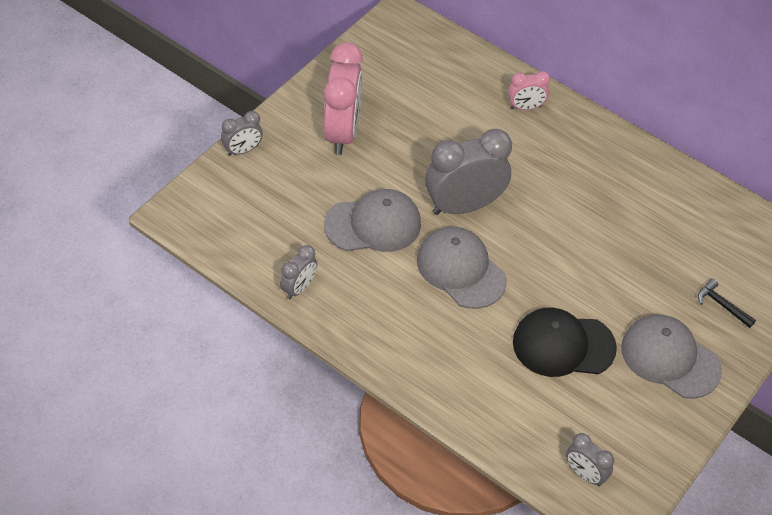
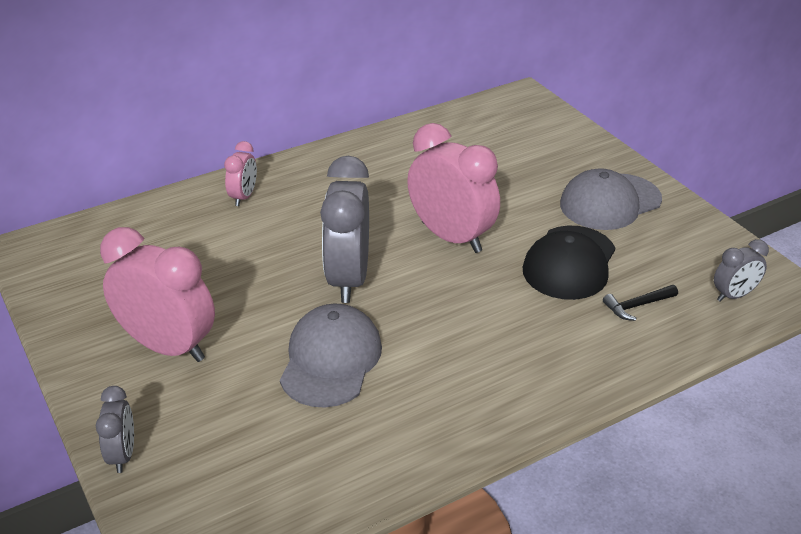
camera: 65 degrees left, 15 degrees down
(299, 288) = (392, 459): grey clock -> none
(461, 269) = (436, 307): grey cap -> none
(551, 255) = (451, 237): none -> pink clock
(721, 305) = (560, 156): black hammer -> black hammer (637, 306)

